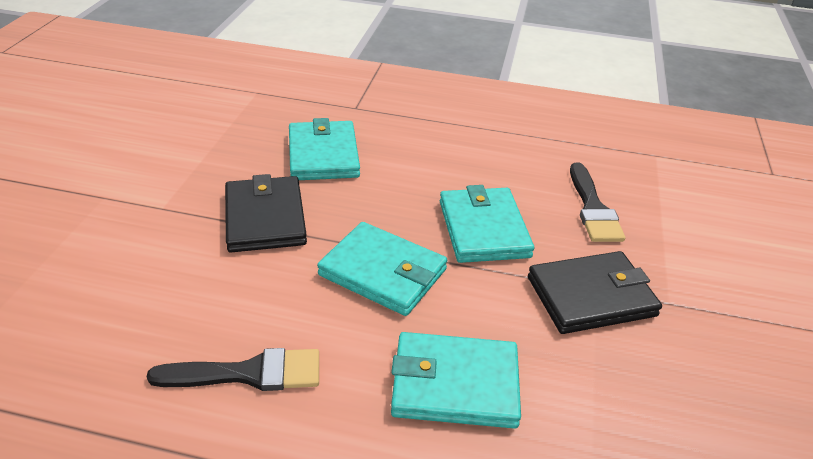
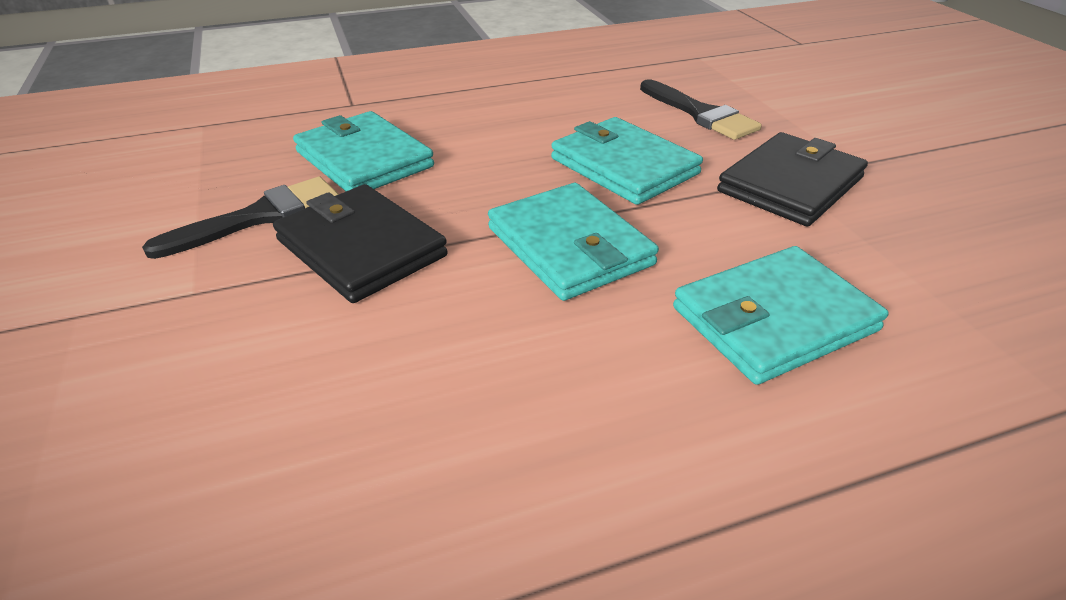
camera: 30 degrees left, 0 degrees up
(248, 373) = (536, 430): black brush -> black brush (259, 217)
(383, 272) = (570, 246): turquoise wallet -> turquoise wallet turned 60 degrees clockwise

